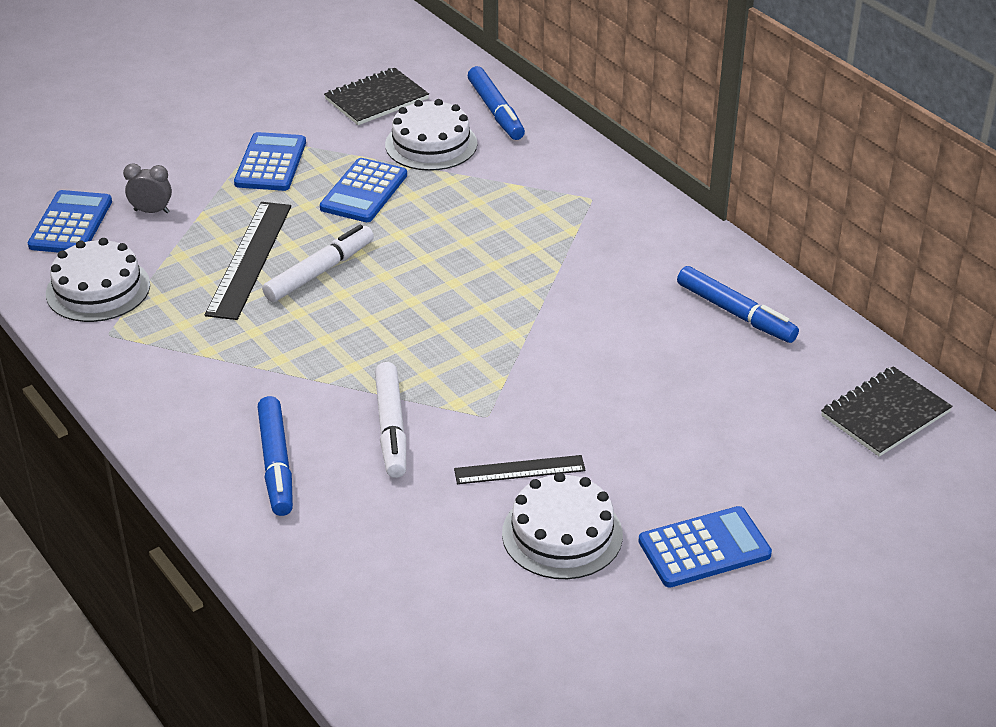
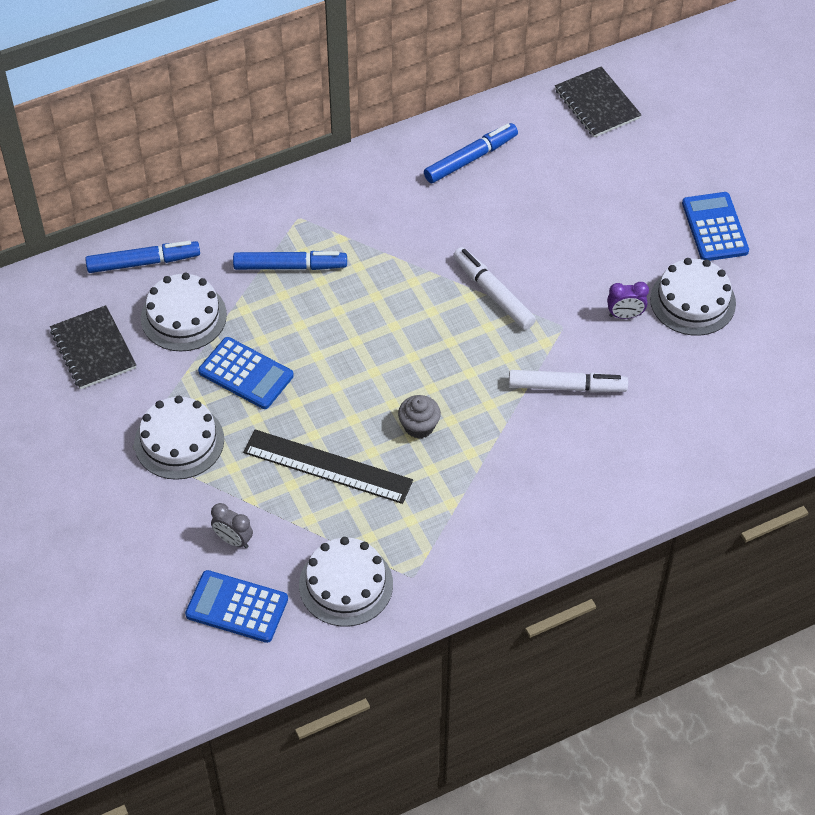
camera: 80 degrees left, 15 degrees up
(151, 211) = (233, 540): grey clock -> grey clock turned 75 degrees counterclockwise
(270, 163) = (179, 441): blue calculator -> white cake
(276, 464) = (597, 464): blue marker -> blue marker (290, 266)
(313, 316) = (419, 426): none -> grey cupcake
(320, 272) = (358, 416): white marker -> white marker (493, 293)
(519, 470) = (625, 315): black ruler -> purple clock

